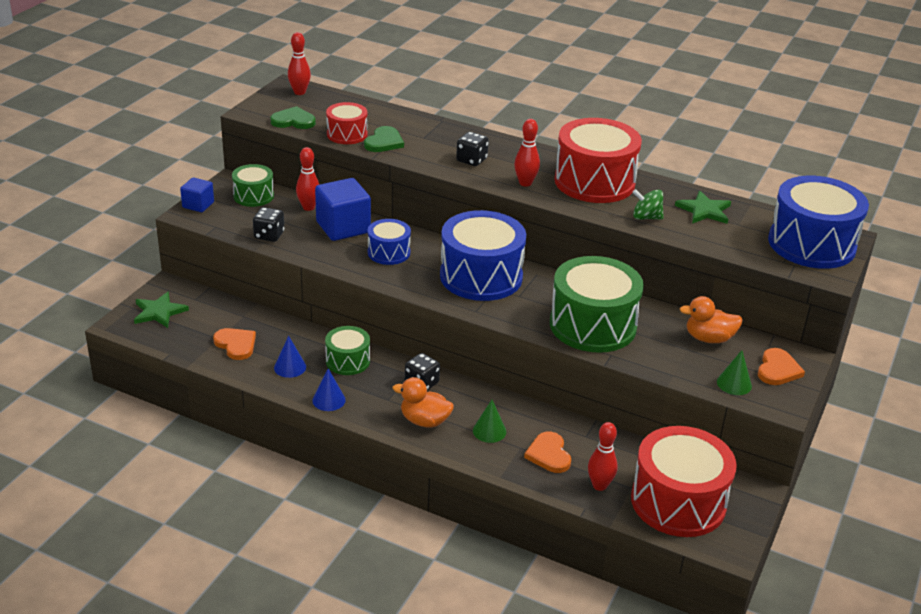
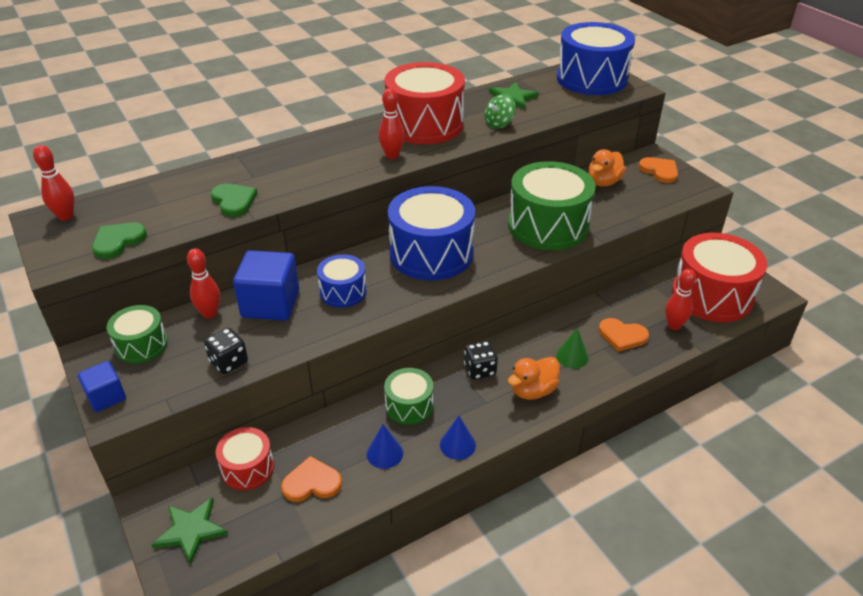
camera: 55 degrees left, 5 degrees up
(347, 134) = (190, 217): red drum -> red drum (247, 468)
(471, 160) = (324, 167): black dice -> none
(734, 384) = (664, 195): green cone -> none

